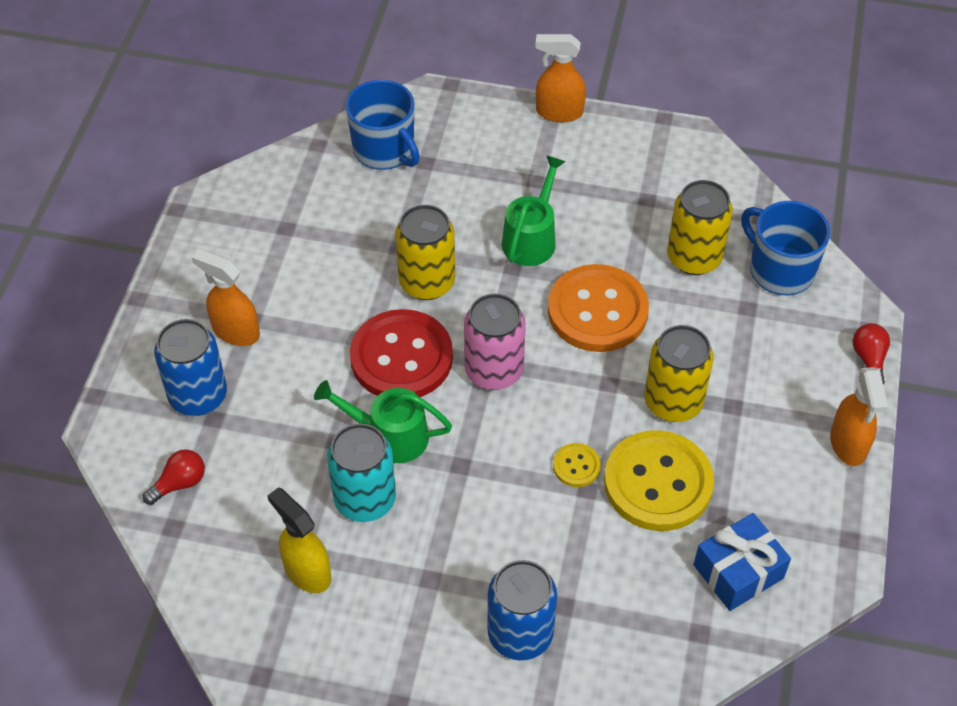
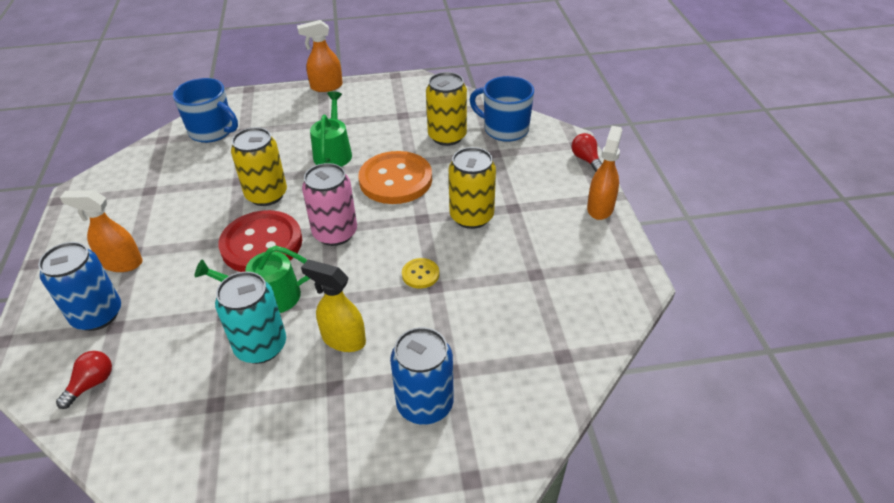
camera: 20 degrees left, 10 degrees down
(307, 571) = (225, 416): yellow spray bottle -> yellow spray bottle (343, 339)
(658, 483) = (484, 267): yellow button -> none
(738, 571) = (569, 305): blue gift -> none
(848, 444) = (600, 208): orange spray bottle -> orange spray bottle turned 135 degrees counterclockwise

